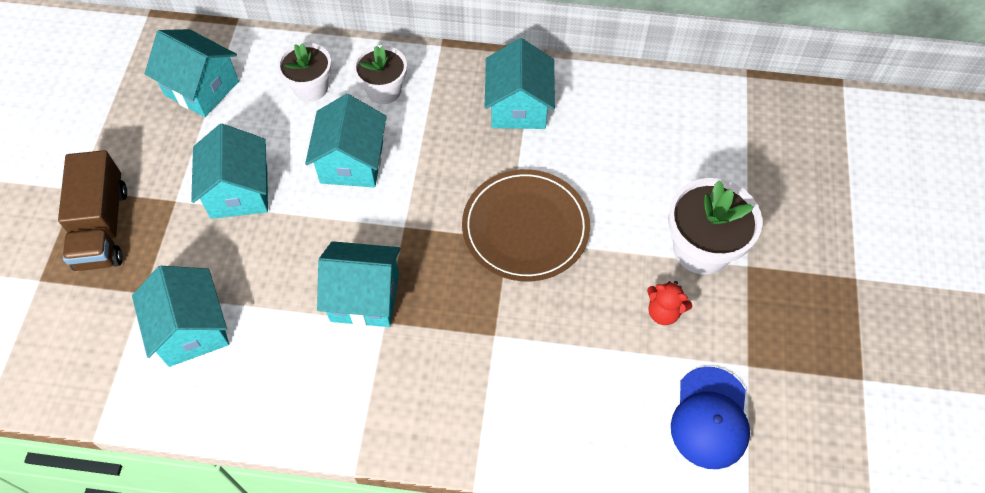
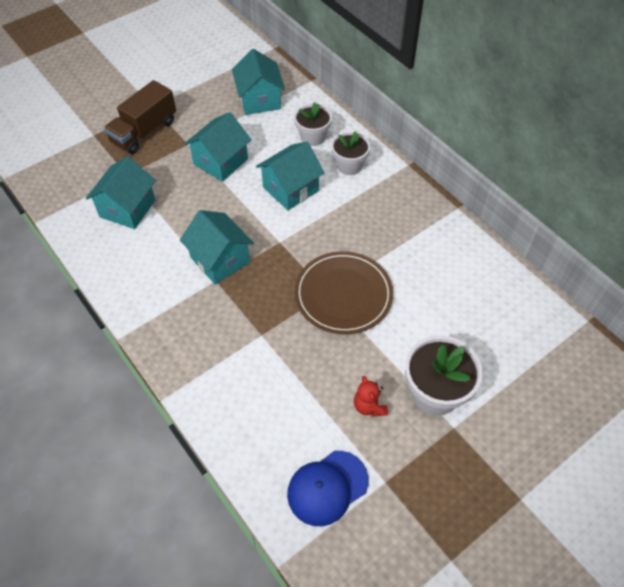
camera: 45 degrees right, 5 degrees down
(518, 106) = (415, 228): turquoise house -> none

